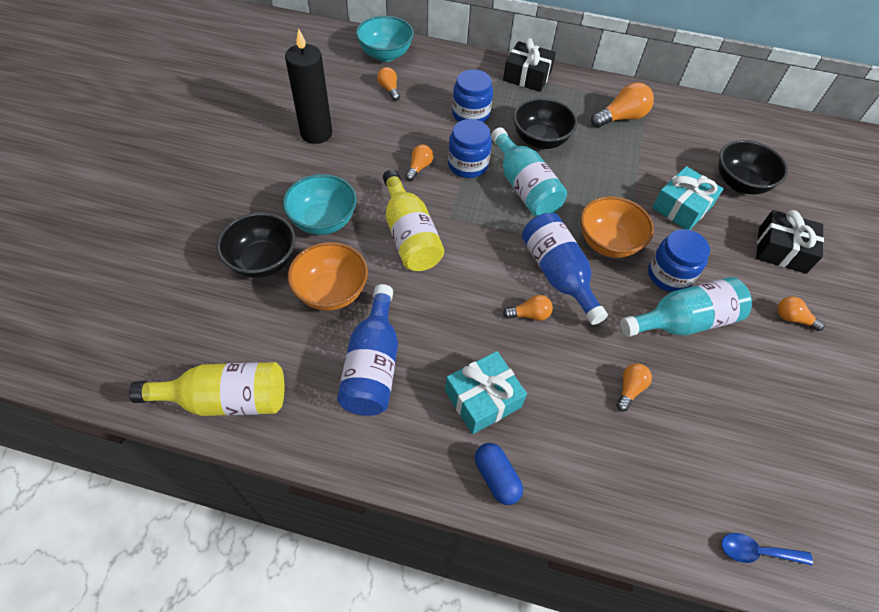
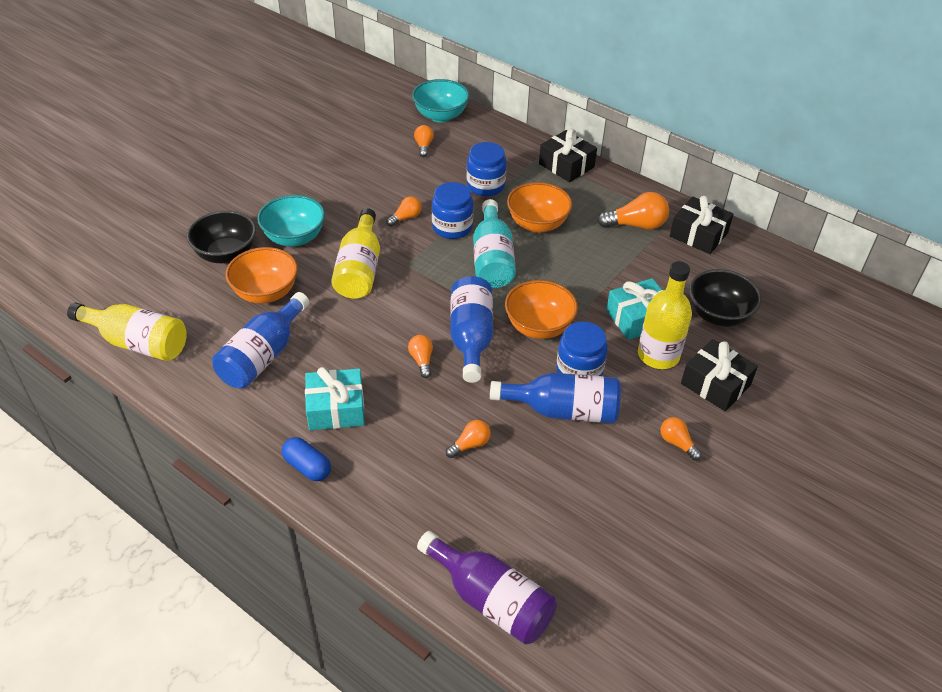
camera: 25 degrees right, 10 degrees down
(316, 133) = (334, 167): black candle -> none
(496, 477) = (307, 467): blue capsule -> blue capsule turned 45 degrees counterclockwise
(529, 315) = (422, 360): orange light bulb -> orange light bulb turned 120 degrees counterclockwise
(540, 140) = (537, 224): black bowl -> orange bowl
(675, 112) = (698, 234): none -> black gift
(683, 321) = (563, 410): turquoise bottle -> blue bottle
(721, 238) = (658, 355): none -> yellow bottle
(756, 552) = (491, 600): blue spoon -> purple bottle

